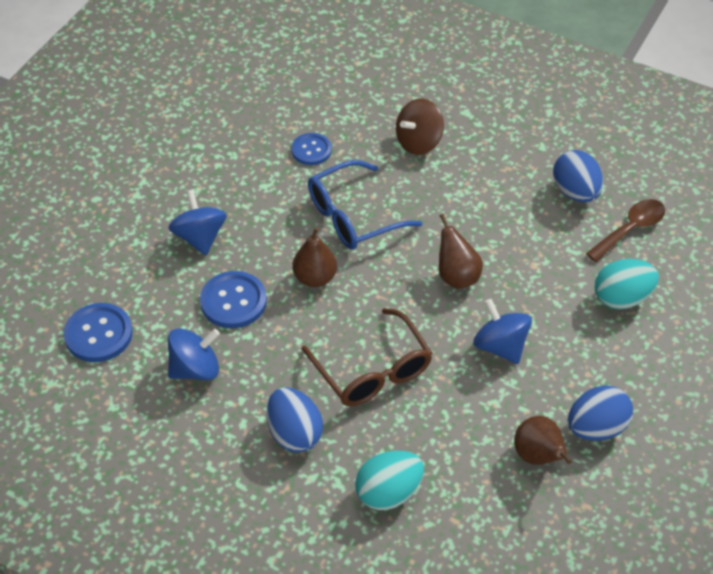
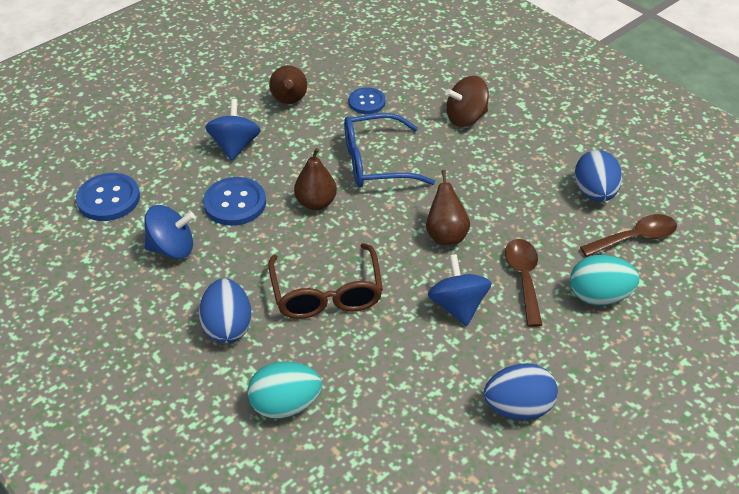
camera: 20 degrees right, 5 degrees down
(538, 456) = (447, 416): brown pear -> brown pear (289, 101)
(548, 300) = (524, 278): none -> brown spoon

